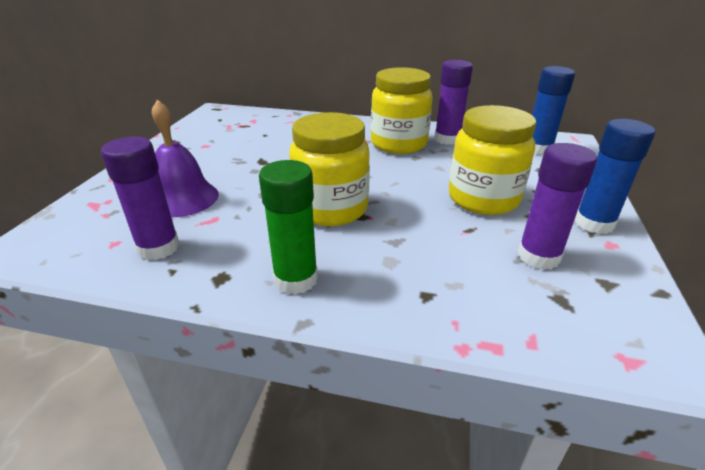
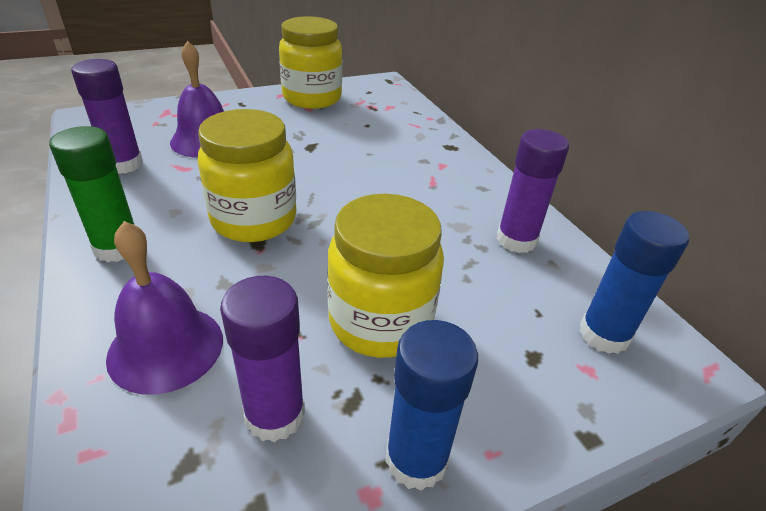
camera: 50 degrees right, 5 degrees up
(398, 144) = (451, 208): yellow jar -> yellow jar (312, 98)
(446, 283) = (166, 347): none -> purple bell

